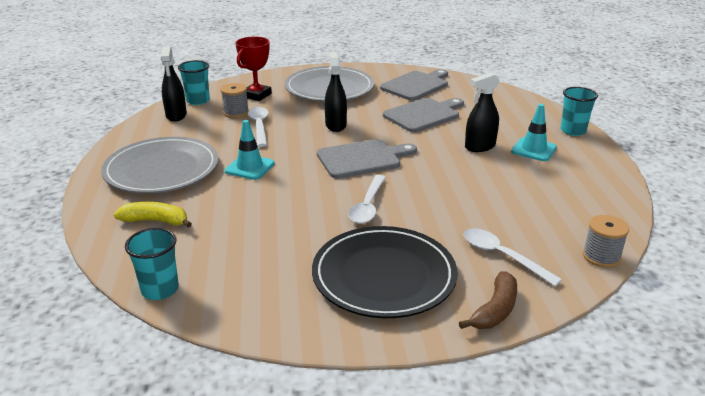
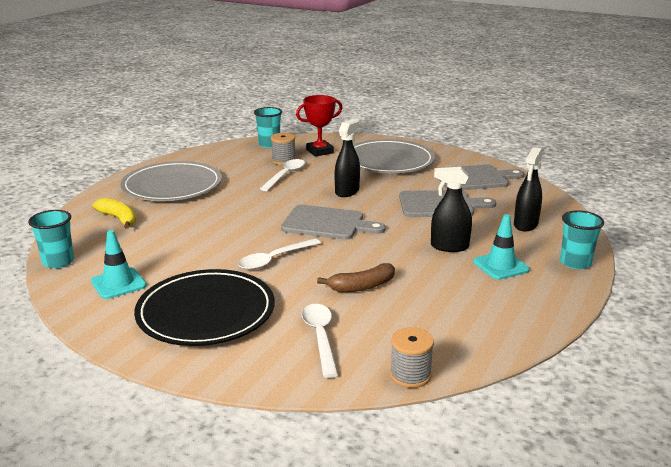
camera: 35 degrees right, 5 degrees down
(176, 115) = (238, 151): black spray bottle -> black spray bottle (525, 224)
(250, 167) = (232, 203): turquoise traffic cone -> turquoise traffic cone (118, 283)
(495, 310) = (247, 372): brown banana -> brown banana (362, 286)

